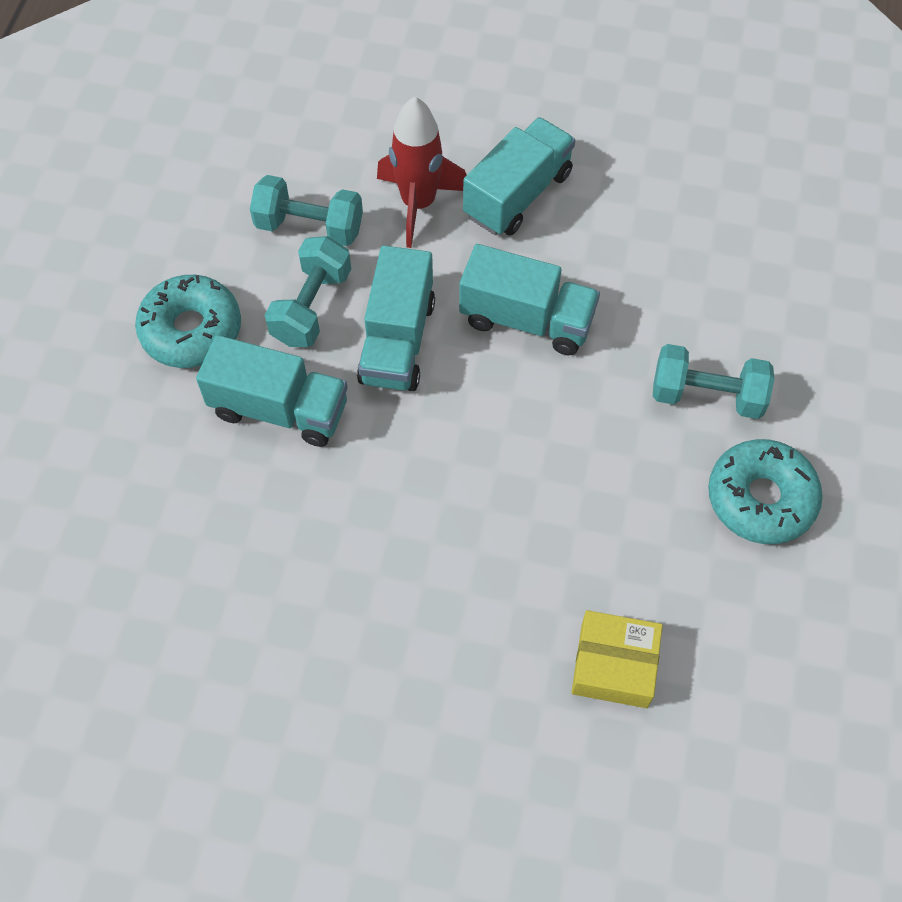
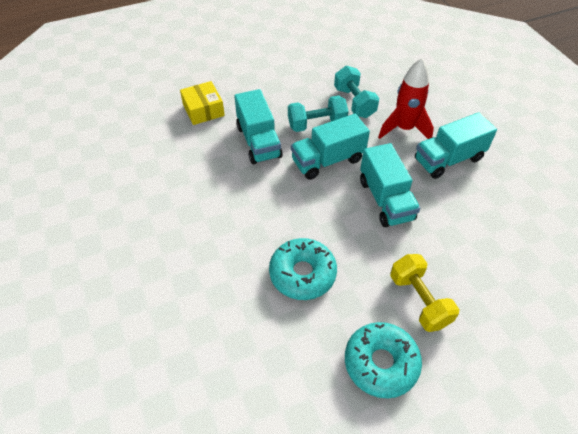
camera: 55 degrees right, 10 degrees down
(191, 330) = (270, 96): turquoise donut -> turquoise donut (302, 274)
(517, 195) = (448, 159): turquoise truck -> turquoise truck turned 150 degrees clockwise
(614, 665) = (226, 344): yellow box -> yellow box (203, 110)
(707, 395) = (419, 300): turquoise dumbbell -> yellow dumbbell

